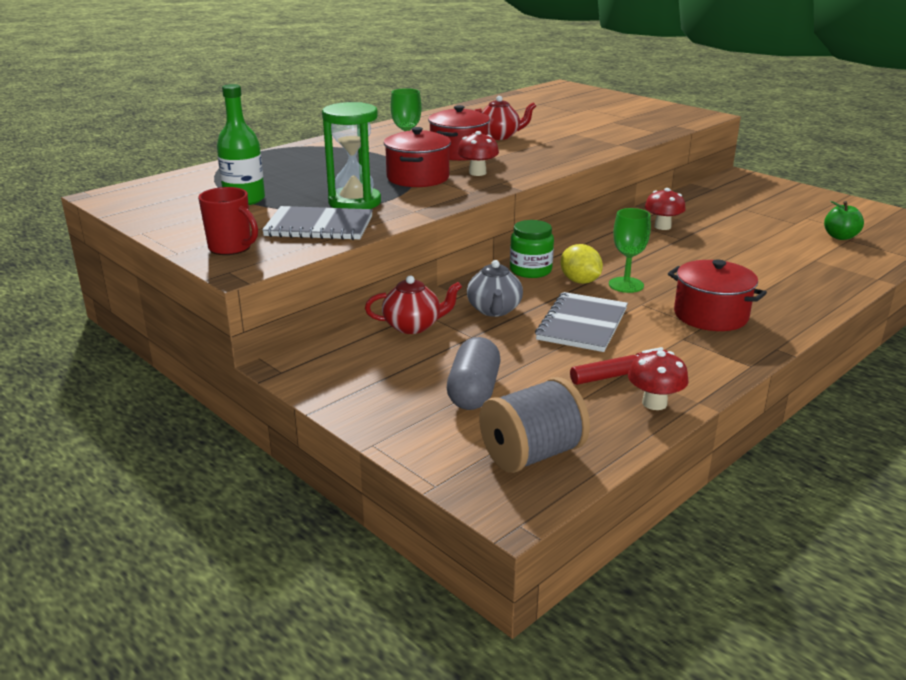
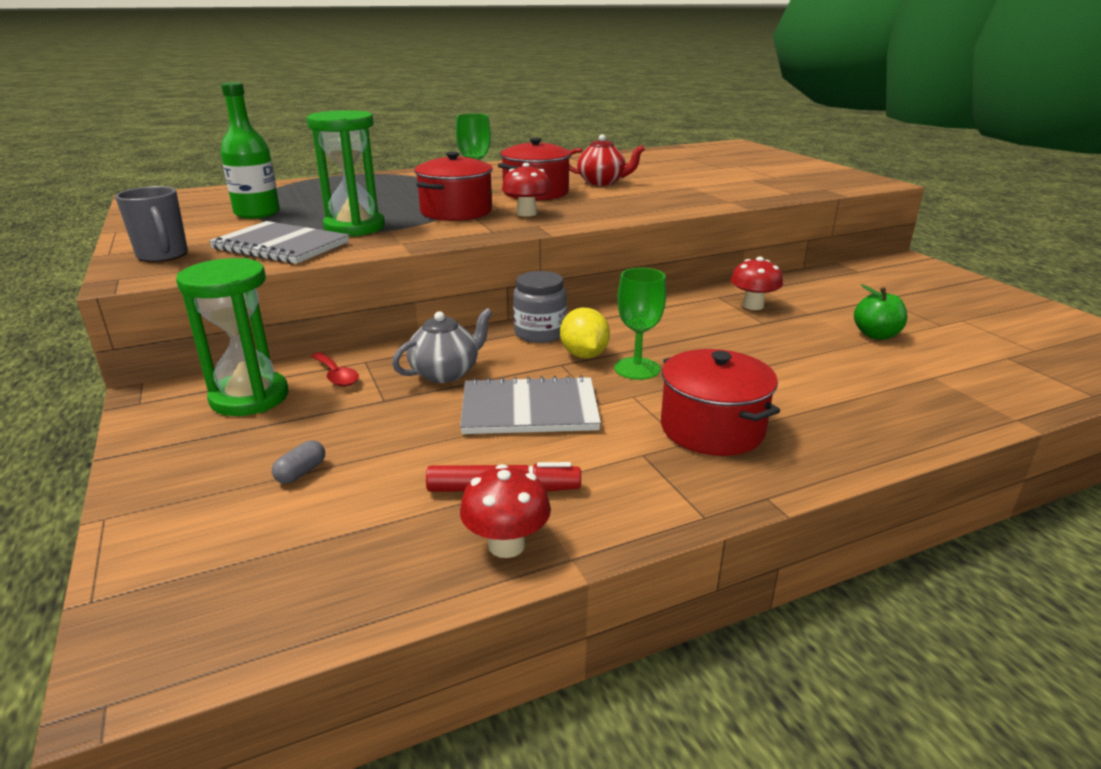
camera: 20 degrees right, 0 degrees up
(231, 248) = (163, 256): red mug -> grey mug
(366, 353) = (249, 397): none -> green hourglass
(413, 326) = (336, 376): red teapot -> red spoon
(474, 391) = (301, 472): grey capsule -> grey capsule, size x0.45
(494, 310) = (446, 373): grey teapot -> grey teapot turned 150 degrees counterclockwise
(530, 270) = (540, 333): green jar -> grey jar
(532, 454) = (260, 585): grey spool -> none
(582, 324) = (529, 409): grey notebook -> grey notebook turned 45 degrees clockwise
(840, 237) = (996, 351): green apple -> green apple (876, 335)

